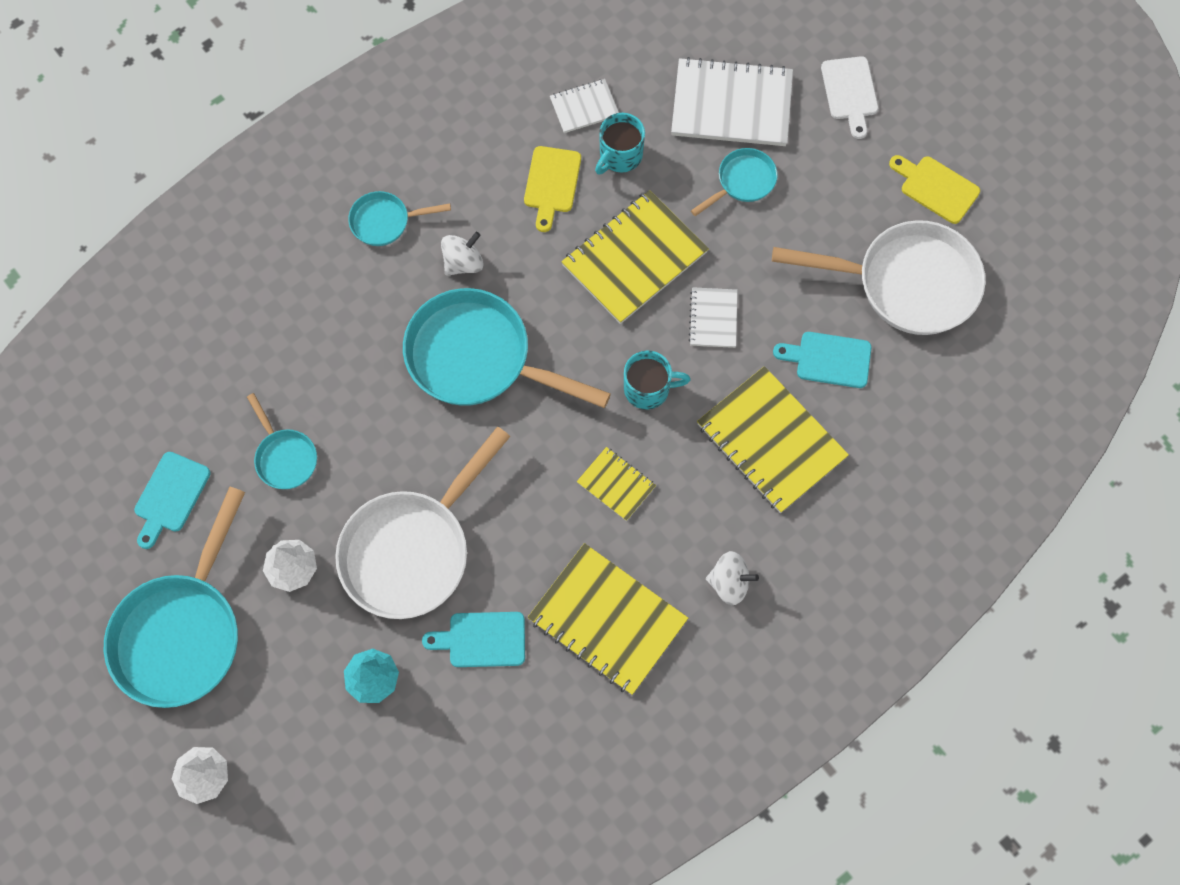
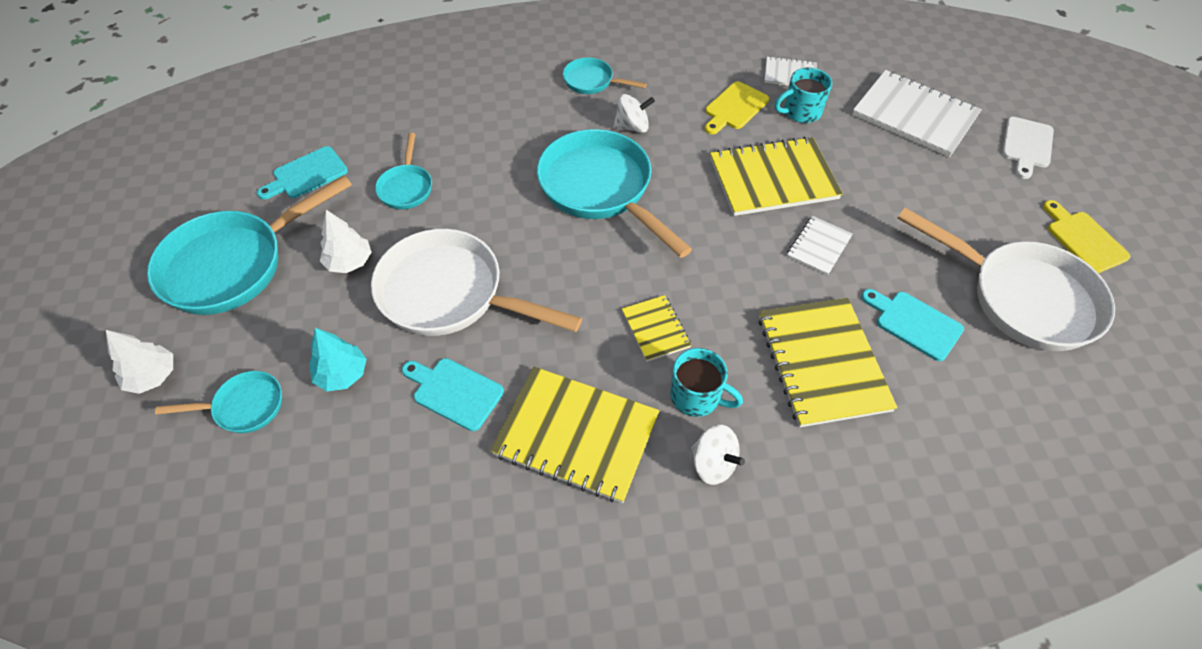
camera: 30 degrees right, 15 degrees down
(412, 550) = (450, 294): white pan -> white pan turned 45 degrees clockwise
(607, 619) = (576, 435): yellow notebook -> yellow notebook turned 45 degrees counterclockwise
(648, 389) = (729, 271): turquoise mug -> turquoise mug (697, 396)
(742, 182) = (897, 166): turquoise pan -> turquoise pan (244, 407)

